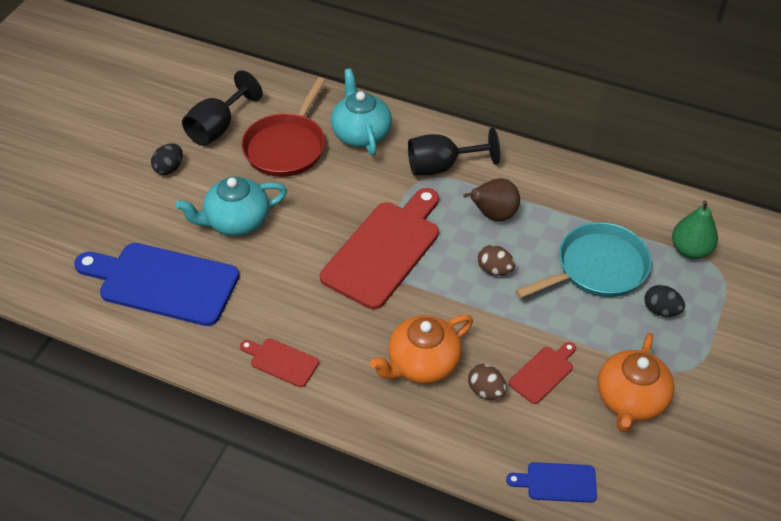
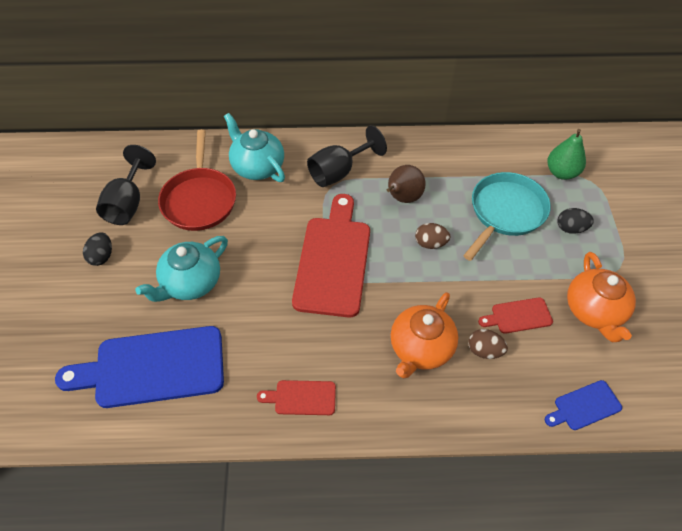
camera: 25 degrees left, 5 degrees up
(543, 373) = (518, 316): red cutting board -> red cutting board turned 120 degrees counterclockwise

